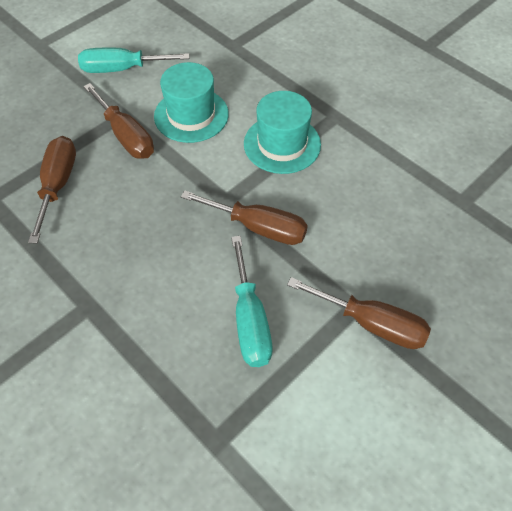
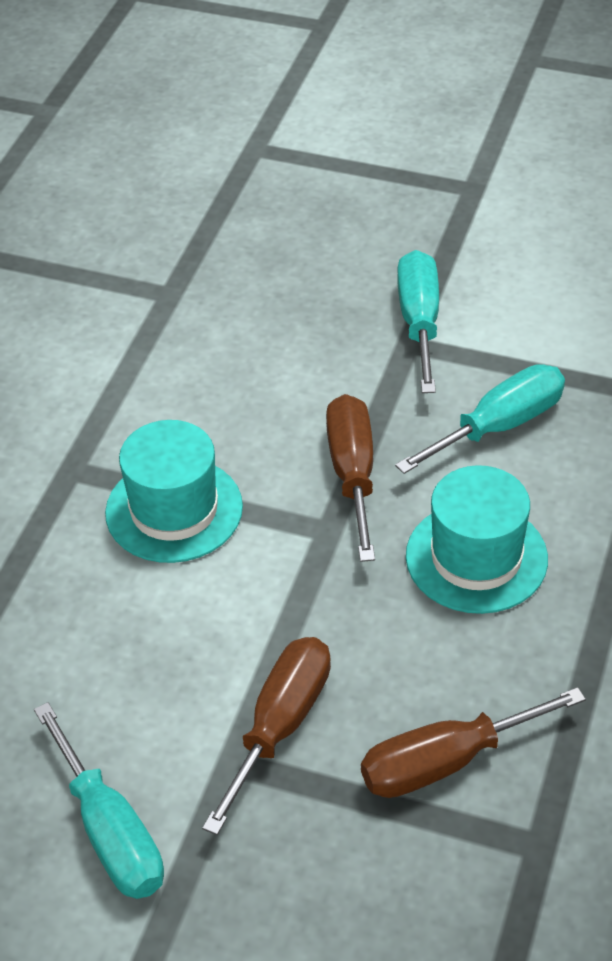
camera: 115 degrees left, 10 degrees down
(191, 115) = (175, 656): turquoise hat -> turquoise hat (476, 557)
(371, 323) = (419, 322): brown screwdriver -> turquoise screwdriver

